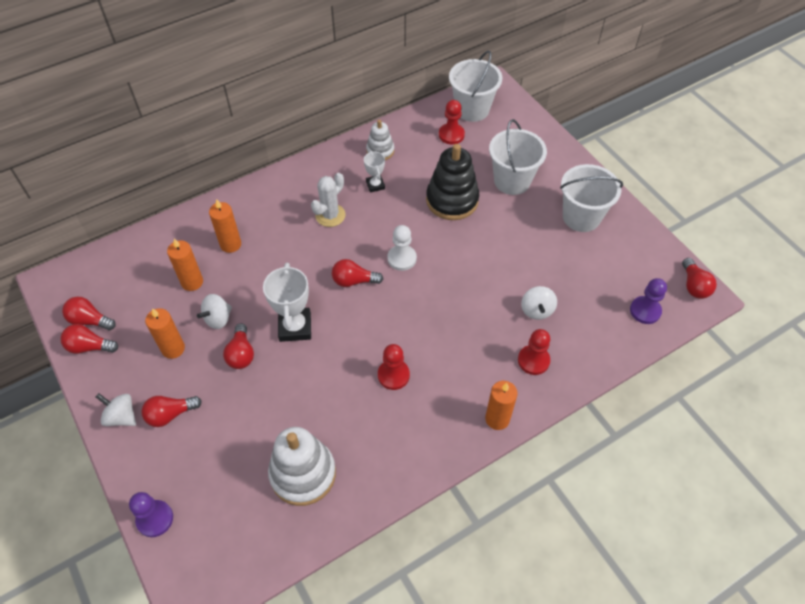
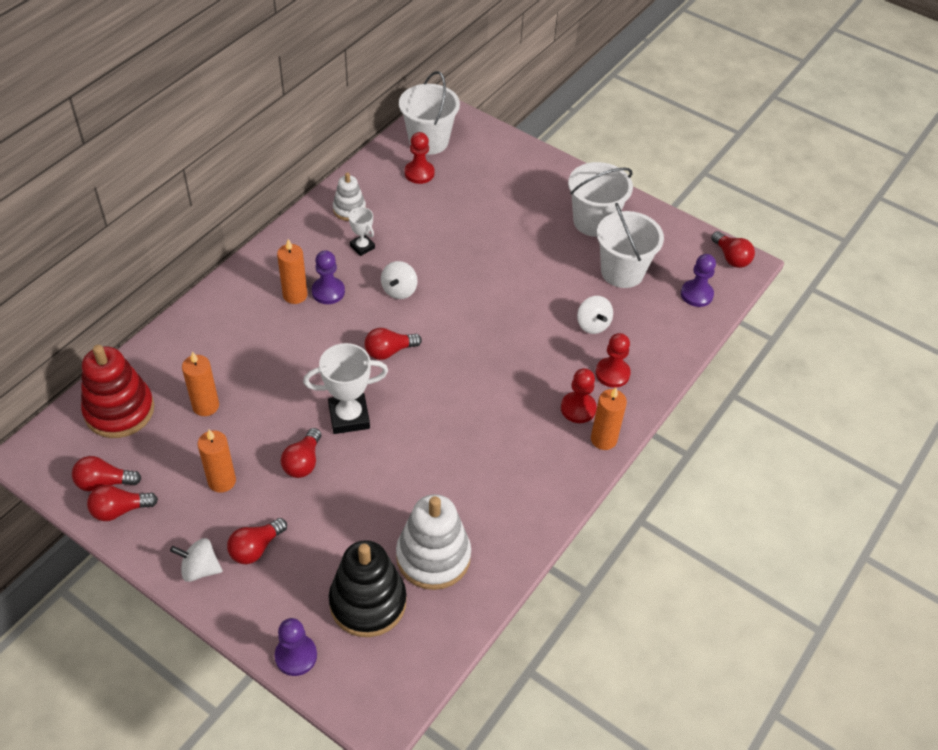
camera: 25 degrees left, 5 degrees down
(129, 265) = (119, 410): none -> red stacking toy
(218, 319) = (257, 435): white spinning top -> white spinning top (399, 290)
(230, 244) = (229, 353): orange candle -> orange candle (295, 295)
(241, 354) = (303, 462): red light bulb -> red light bulb turned 45 degrees clockwise
(295, 327) = (349, 417): white trophy -> white trophy turned 75 degrees counterclockwise
(330, 215) = (328, 292): white cactus -> purple pawn
(393, 375) = (479, 431): red pawn -> red pawn (578, 408)
(402, 258) = (429, 314): white pawn -> none
(452, 200) = (453, 240): black stacking toy -> black stacking toy (368, 602)
(512, 181) = (506, 204): white bucket -> white bucket (622, 272)

